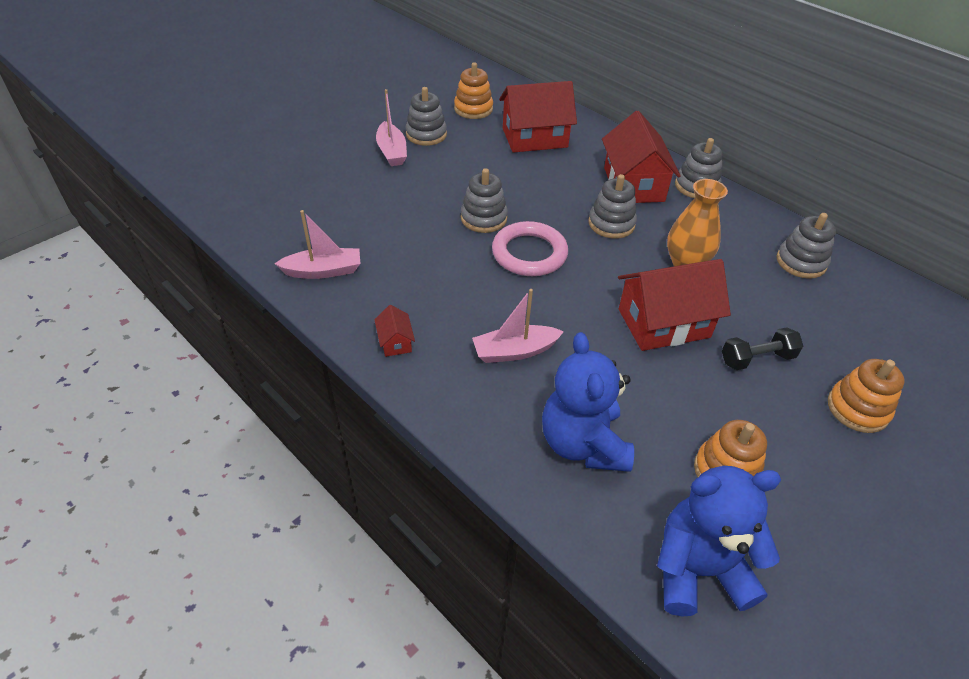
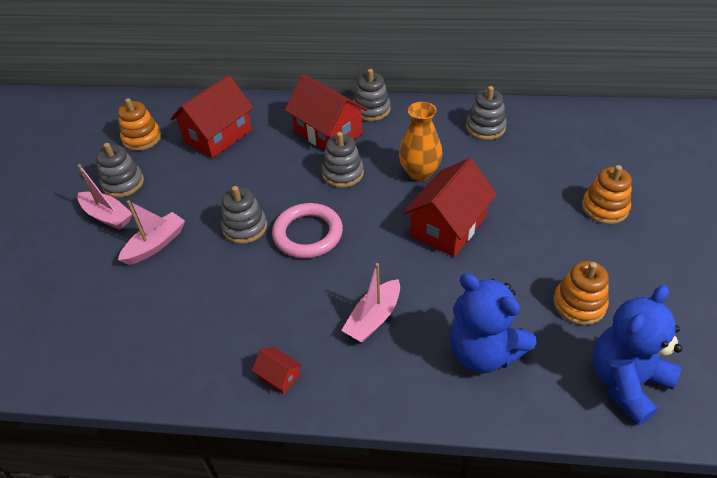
camera: 35 degrees left, 0 degrees up
(323, 271) = (155, 360): pink boat -> pink boat (155, 245)
(757, 359) = (524, 213): black dumbbell -> none

